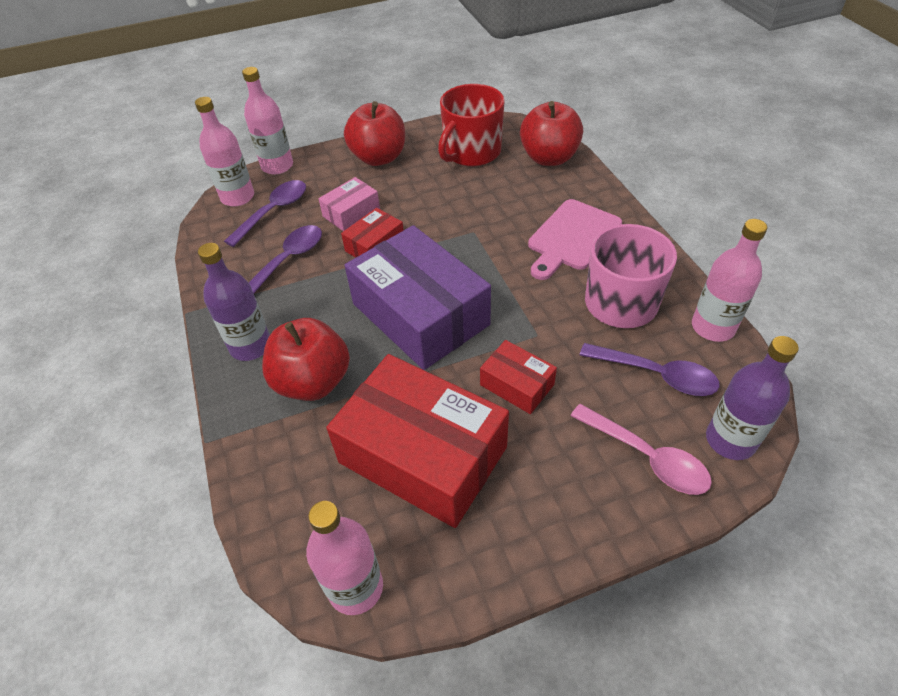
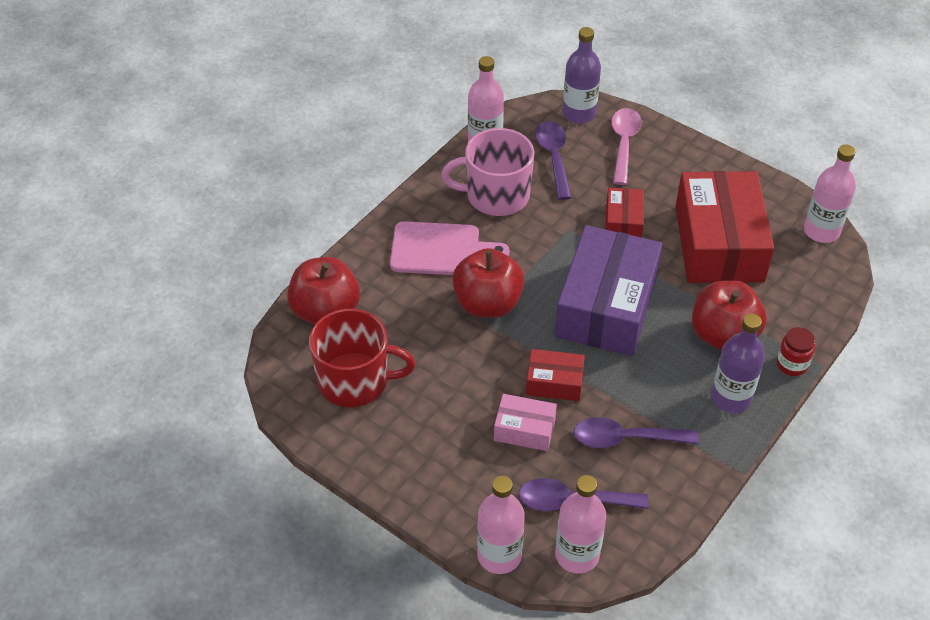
camera: 125 degrees left, 0 degrees up
(232, 415) = (792, 364): none -> red jar
(379, 158) = (418, 461): red apple -> red apple (487, 303)

